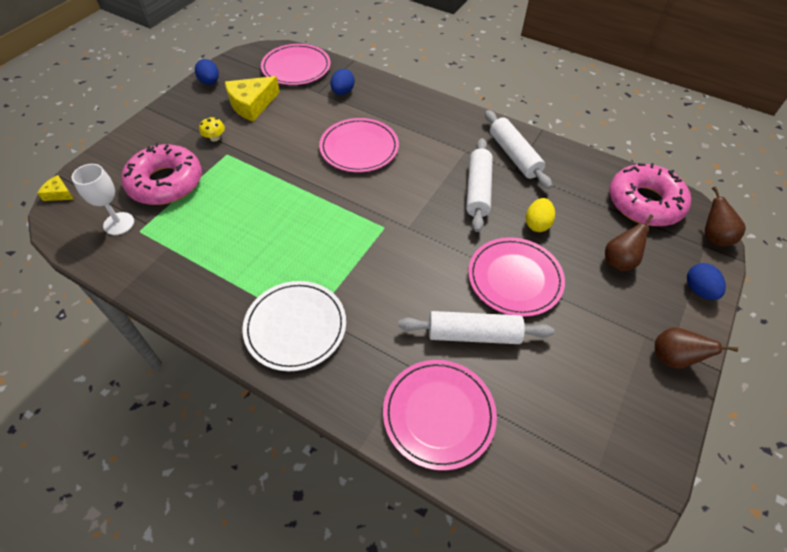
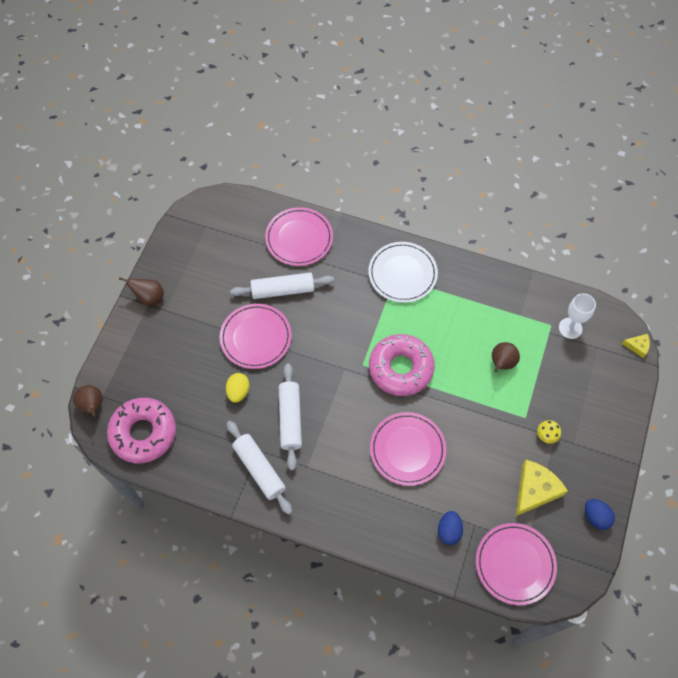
camera: 170 degrees right, 10 degrees up
(166, 182) = (559, 374): pink donut -> pink donut (401, 368)
(619, 261) = (174, 368): brown pear -> brown pear (501, 363)
(698, 290) = (118, 353): blue egg -> none

